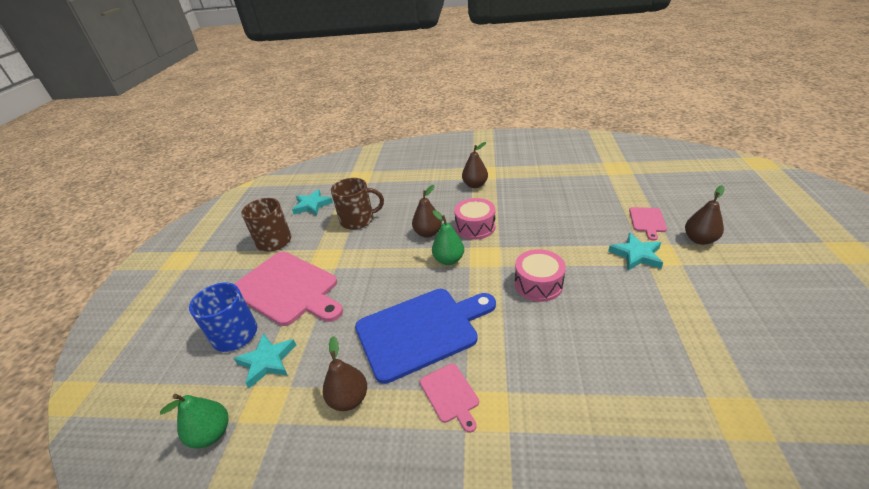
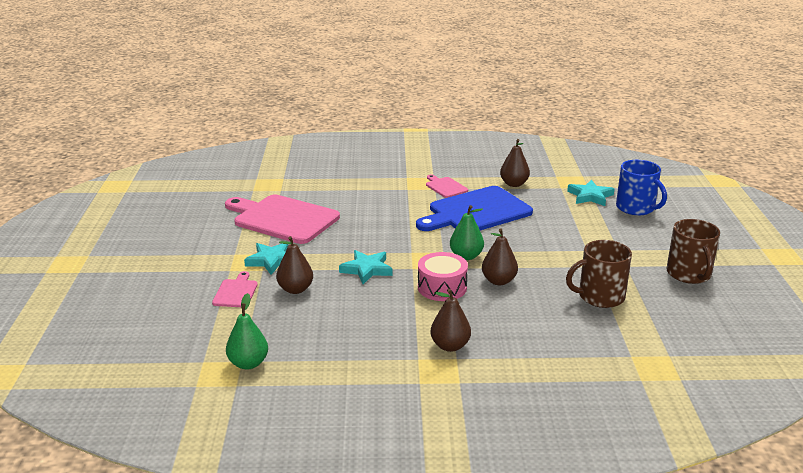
camera: 170 degrees right, 10 degrees down
(211, 434) = (594, 171): green pear -> green pear (248, 363)
(287, 289) = (621, 234): pink cutting board -> pink cutting board (283, 218)
(312, 205) = (687, 317): turquoise star -> turquoise star (367, 269)
(538, 284) = (376, 239): pink drum -> none
(699, 240) = (197, 273): brown pear -> brown pear (295, 289)

